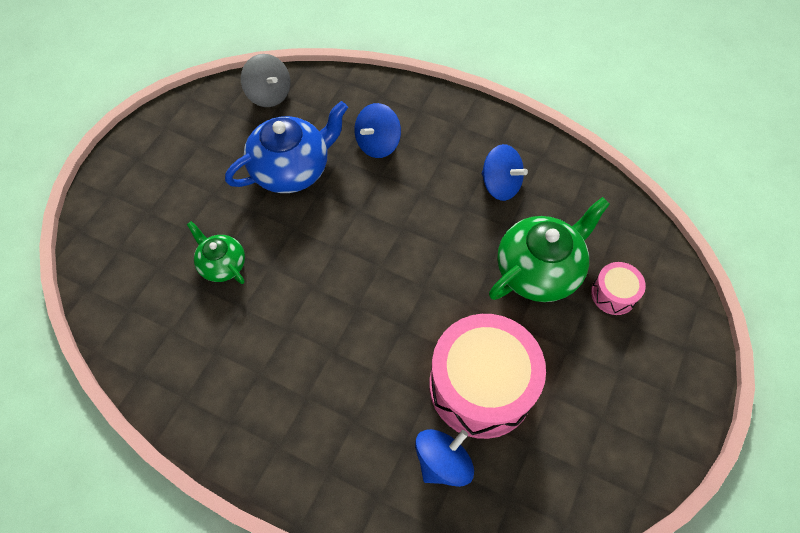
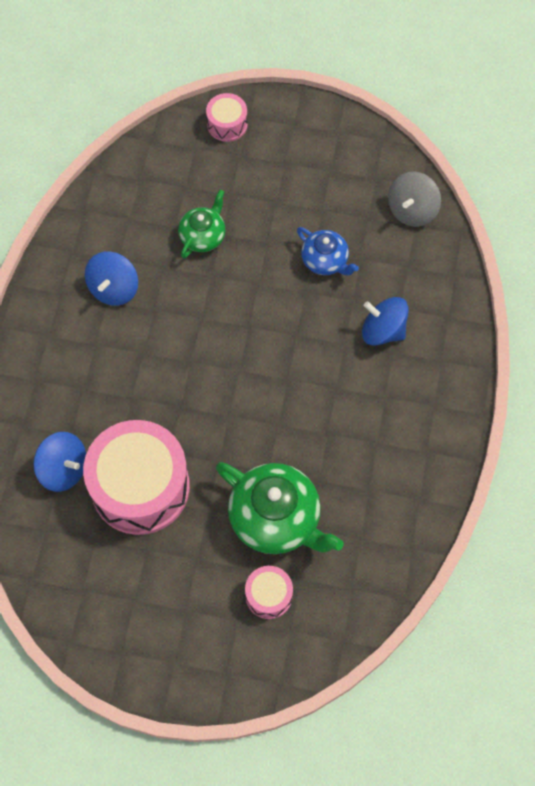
camera: 75 degrees right, 5 degrees up
(106, 214) = (227, 124): none -> pink drum
(292, 169) = (325, 261): blue teapot -> blue teapot, size x0.56
(500, 185) = (369, 462): blue spinning top -> blue spinning top (114, 288)

